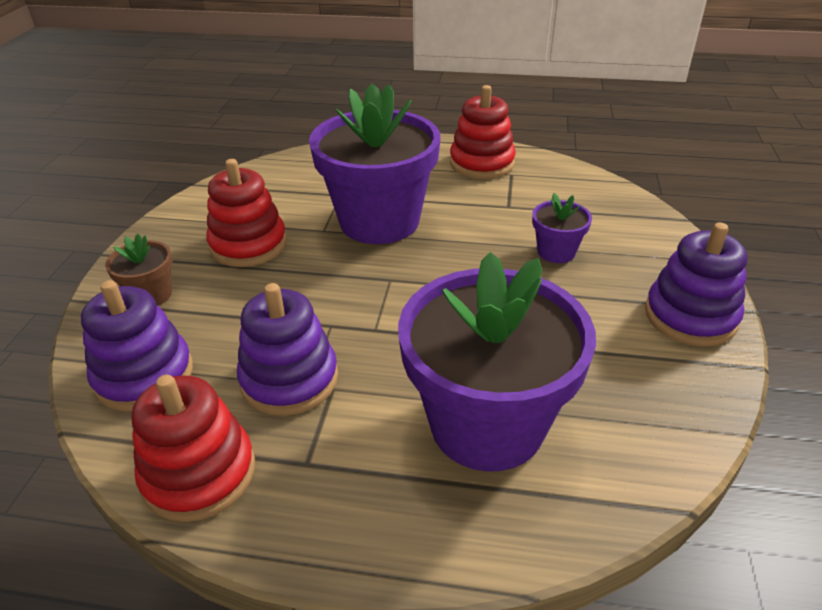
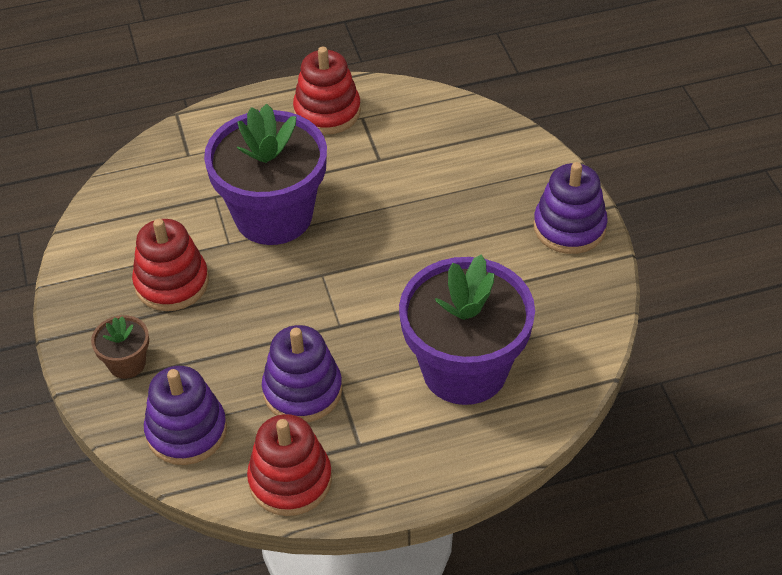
camera: 25 degrees left, 10 degrees up
(556, 252) = (444, 198): purple flower pot -> none

